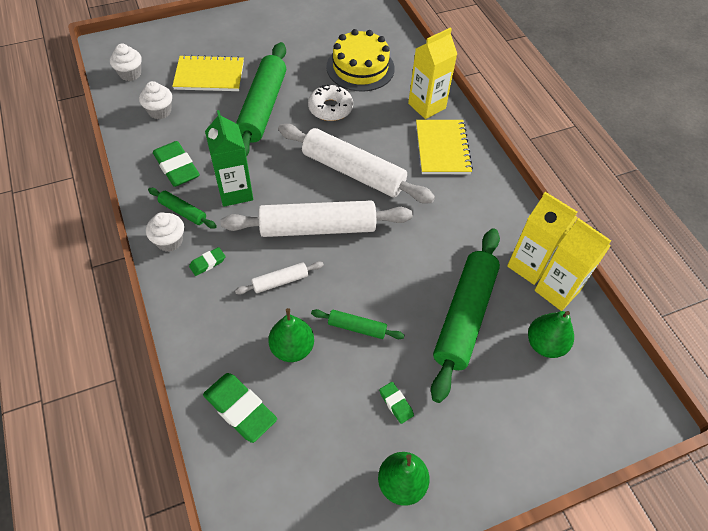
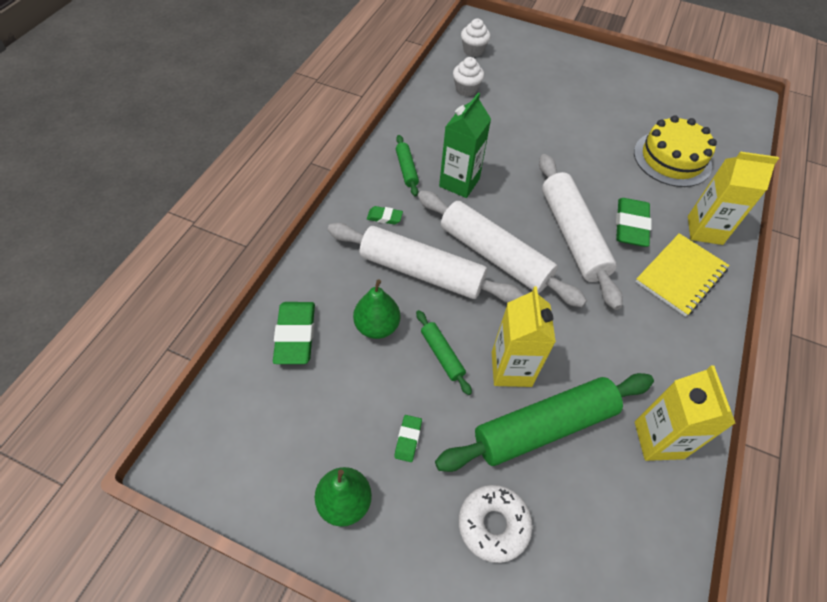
camera: 45 degrees right, 0 degrees up
(169, 241) = (375, 182): white cupcake -> none
(177, 167) = (436, 136): green eraser -> green eraser (630, 226)
(209, 75) = (531, 87): yellow notebook -> none
(263, 108) = (549, 136): green rolling pin -> none
(280, 281) = (421, 271): white rolling pin -> white rolling pin, size x2.17
(330, 108) = (607, 173): white donut -> white donut (493, 525)
(545, 344) = (596, 520): green pear -> none
(557, 291) = (664, 486): yellow carton -> yellow carton (511, 369)

